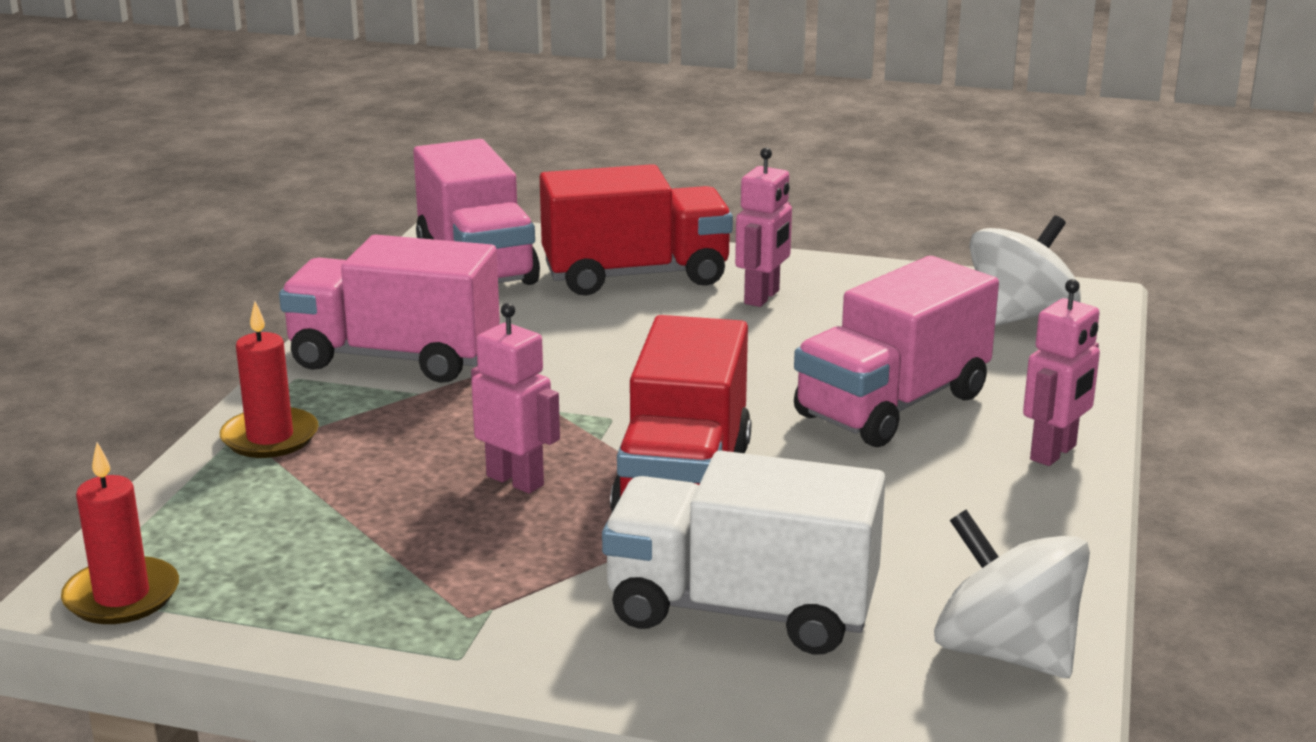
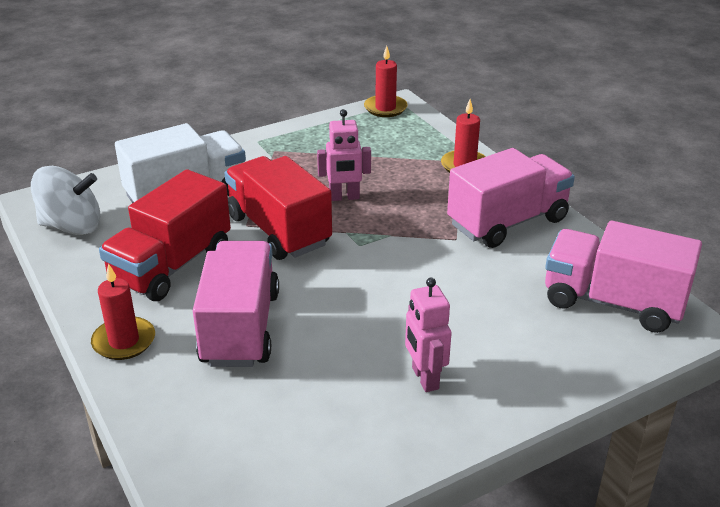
camera: 135 degrees right, 10 degrees up
(636, 275) = (523, 351): red truck -> red truck (171, 266)
(1019, 316) = (245, 468): white spinning top -> none
(1054, 453) = (124, 341): pink robot -> red candle

